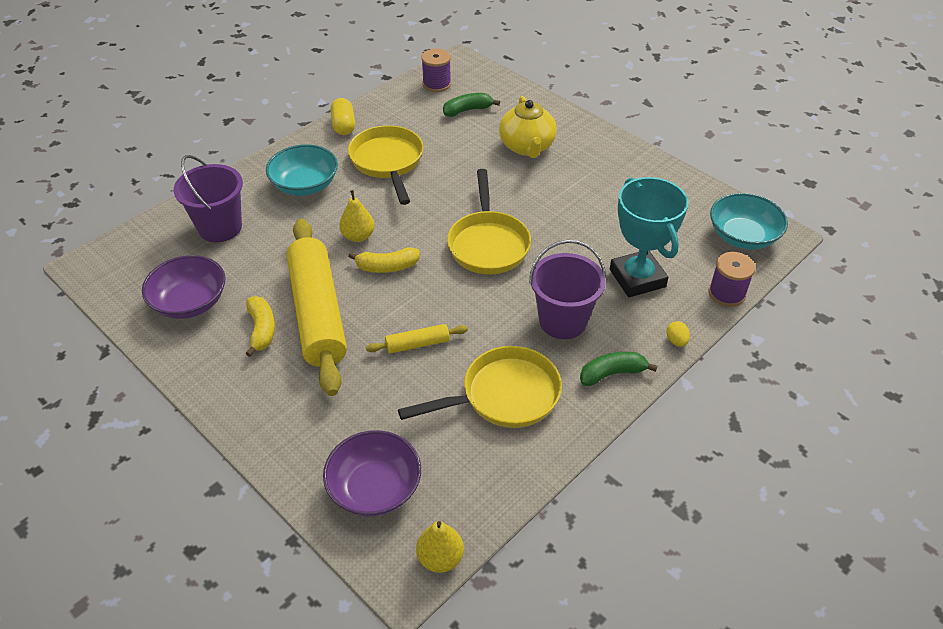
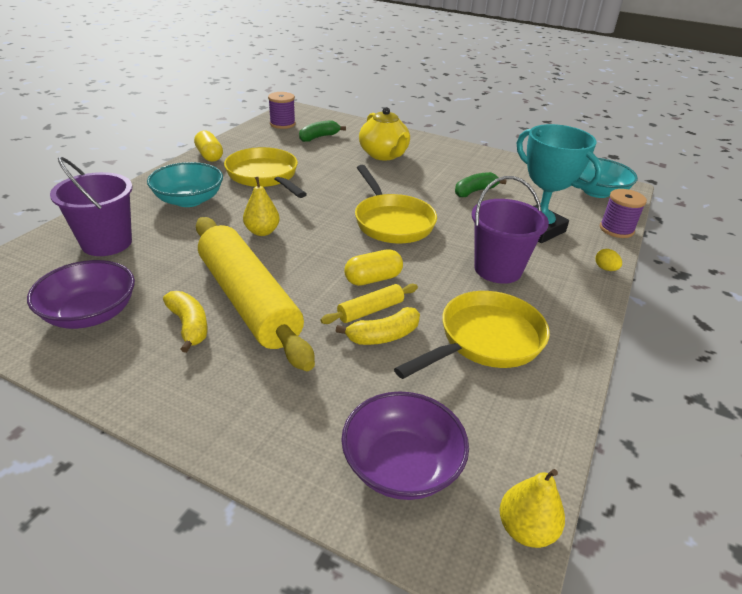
camera: 20 degrees left, 10 degrees down
(387, 267) = (304, 251): yellow banana -> yellow banana (383, 336)
(436, 310) = (373, 279): none -> yellow capsule
(612, 373) = (571, 303): green banana -> green banana (474, 191)

